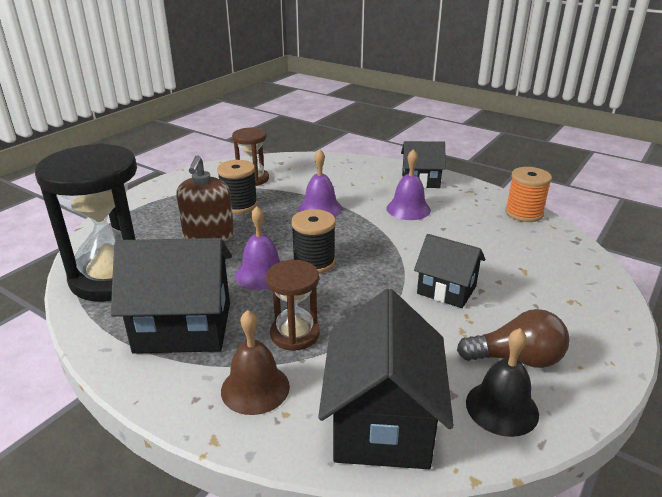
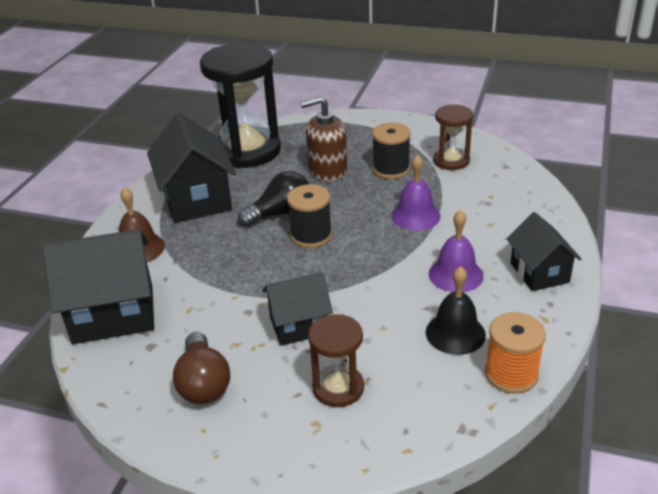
camera: 75 degrees right, 5 degrees up
(262, 273) = (280, 213): purple bell -> black light bulb
(295, 334) = (203, 251): brown hourglass -> brown hourglass (338, 388)
(446, 290) = (299, 325): black house -> black house turned 60 degrees clockwise
(502, 407) = (138, 377): black bell -> black bell (455, 333)

